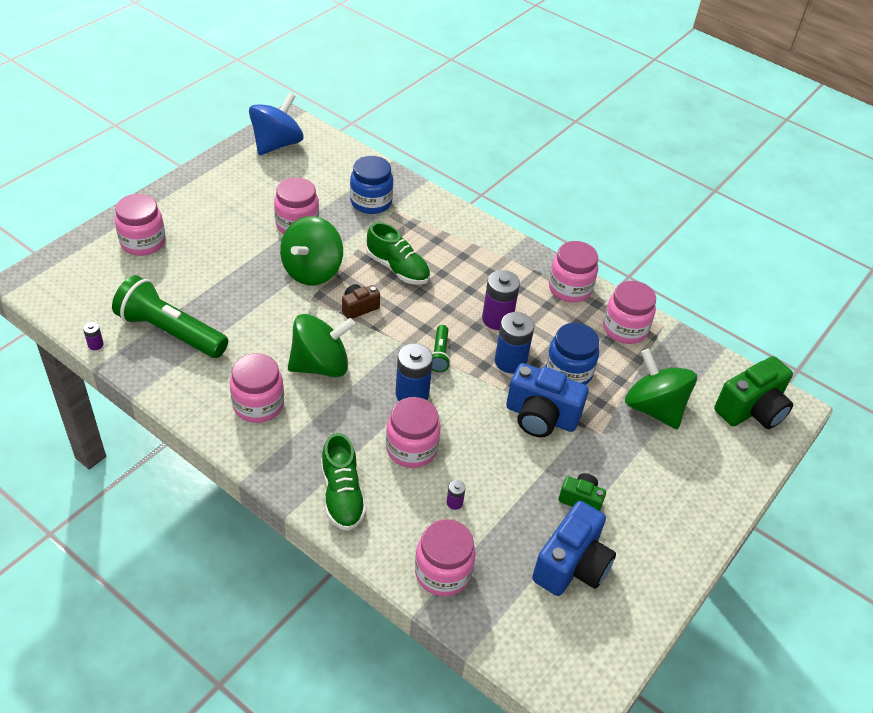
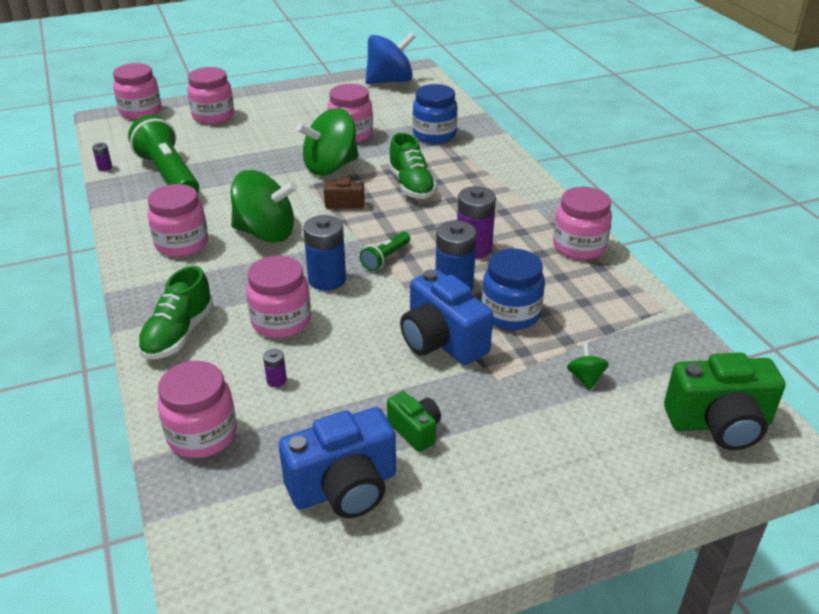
camera: 35 degrees right, 10 degrees down
(625, 329) = (614, 297): pink jar -> pink jar (141, 112)
(654, 408) = (585, 378): green spinning top -> green spinning top, size x0.42

